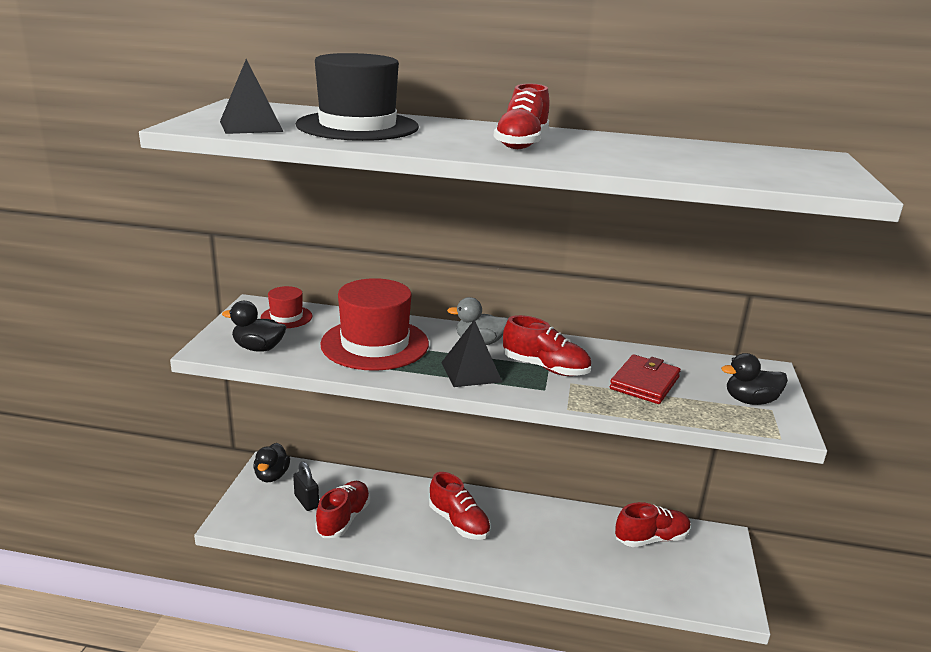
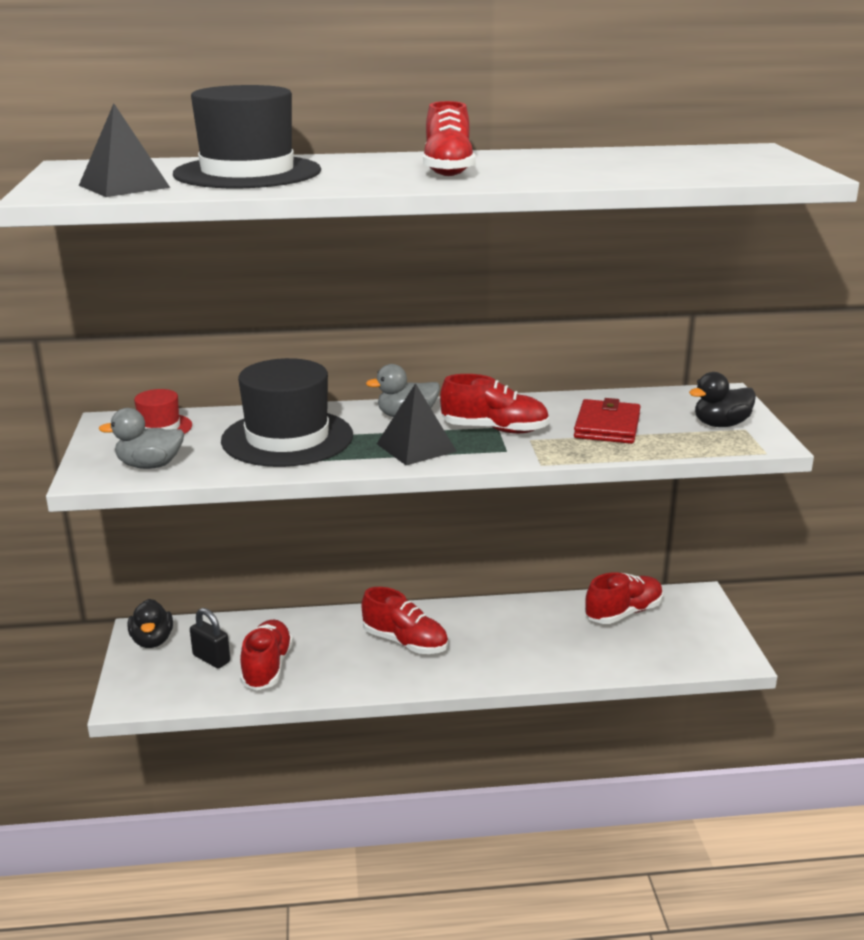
camera: 15 degrees left, 0 degrees up
(258, 348) = (150, 465): black duck -> grey duck
(375, 344) = (287, 438): red hat -> black hat

